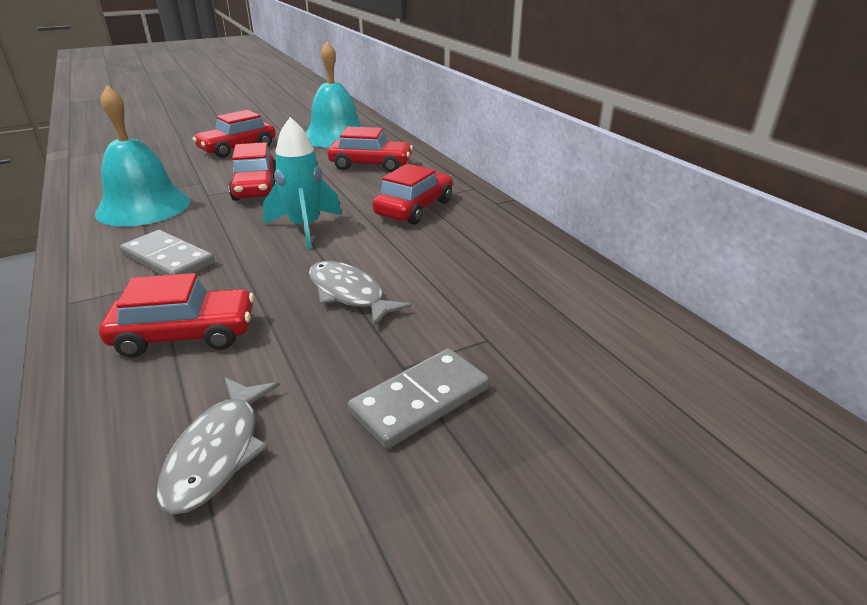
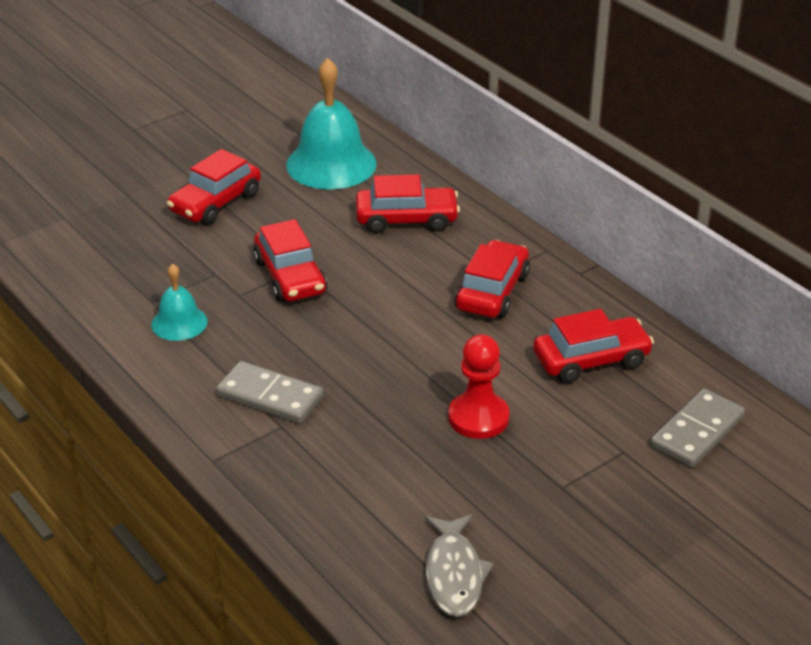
camera: 10 degrees left, 5 degrees up
(143, 206) = (179, 323): turquoise bell -> turquoise bell, size x0.54
(185, 335) = (354, 480): red car -> red car (591, 360)
(305, 228) = (386, 336): turquoise rocket -> none
(349, 294) = (478, 418): grey fish -> red pawn
(420, 401) = (588, 515): grey domino -> grey domino (697, 432)

